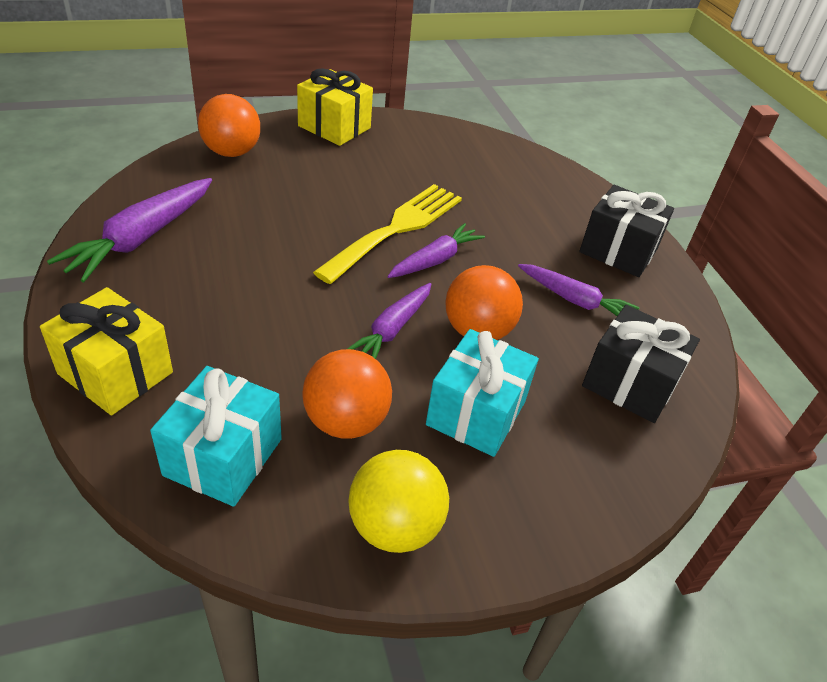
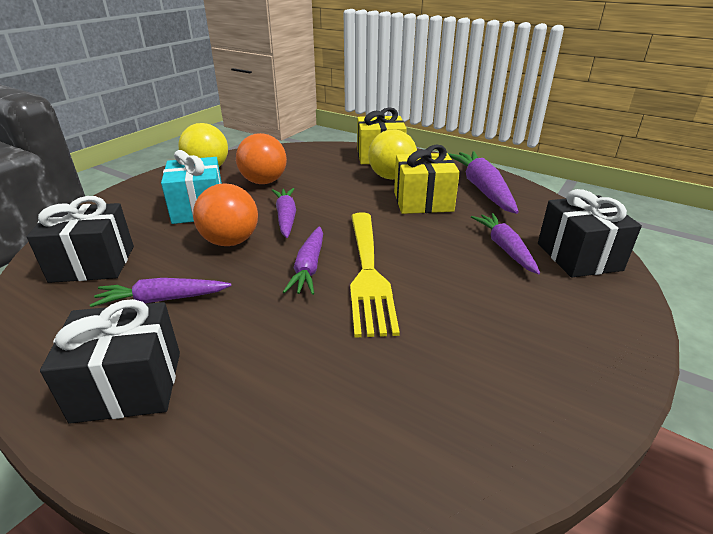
camera: 145 degrees right, 10 degrees down
(186, 318) = (391, 177): none -> yellow ball
(223, 457) = (299, 158): turquoise gift -> none
(232, 152) = (578, 256): orange ball -> black gift
(264, 185) = (505, 248): none -> purple carrot
(334, 127) = (598, 343): yellow gift -> yellow gift (423, 202)

